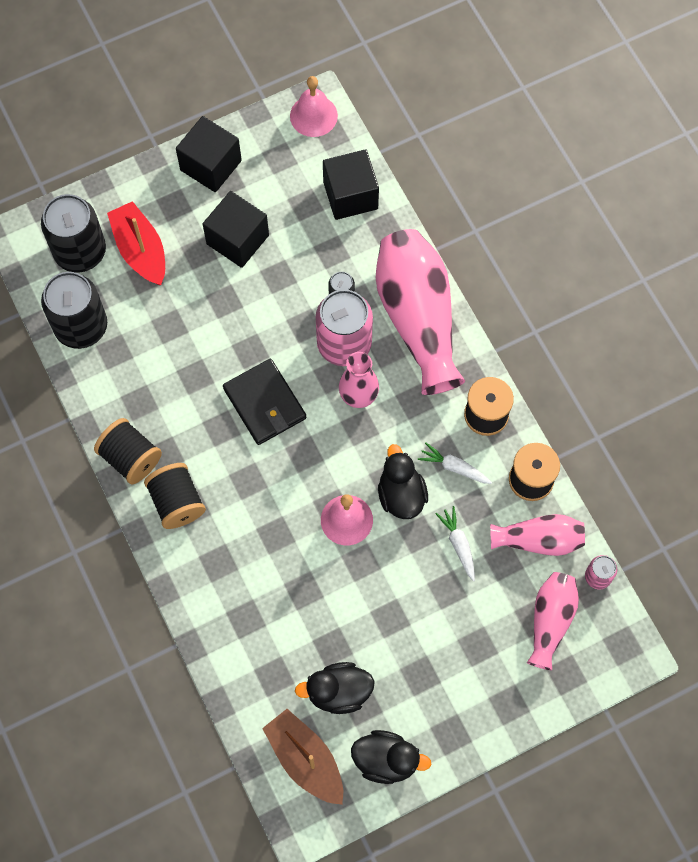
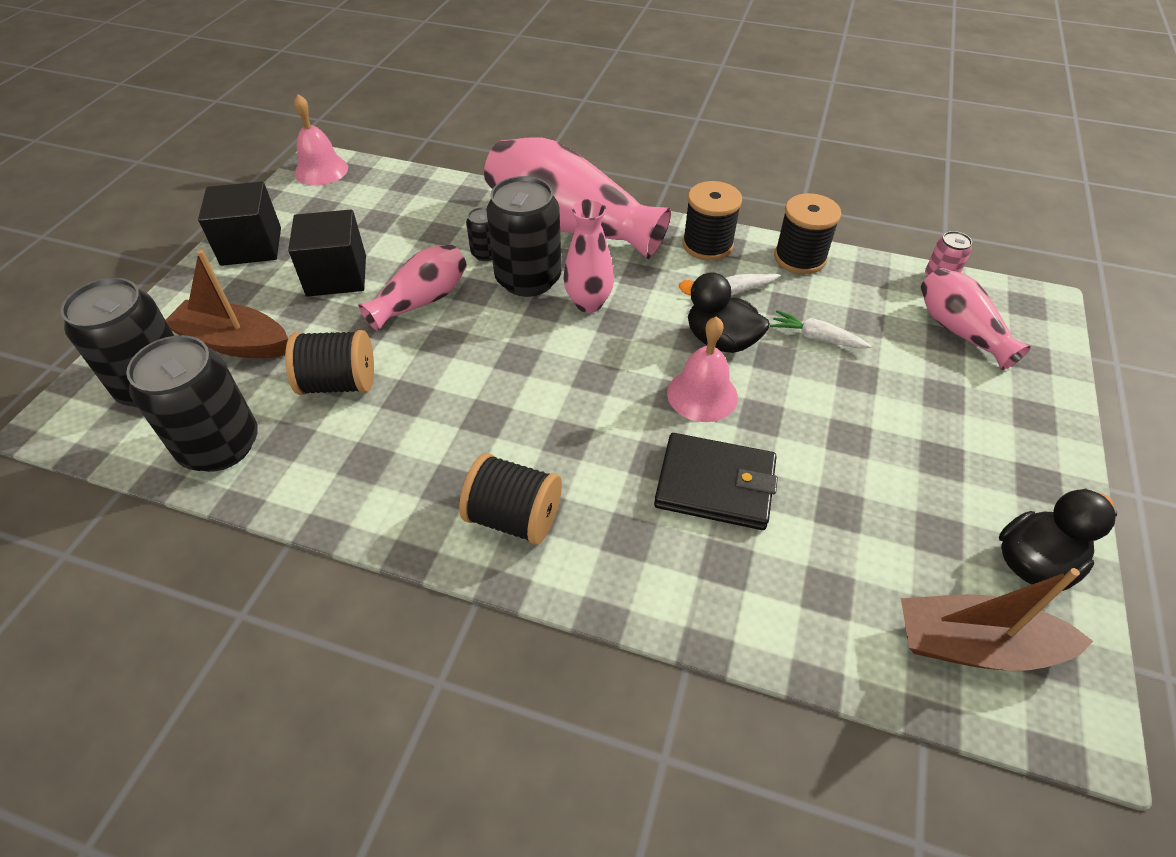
camera: 45 degrees left, 20 degrees down
(131, 458) = (411, 519): black spool -> black spool (339, 383)
(140, 250) = (234, 342): red boat -> brown boat
(264, 403) = (507, 367): black wallet -> black wallet (715, 485)
(338, 692) = (903, 544): black duck -> none
(344, 344) = (528, 279): pink can -> black can
(350, 195) = (413, 194): black cube -> none
(539, 540) = (865, 288): pink vase -> pink vase (422, 301)

